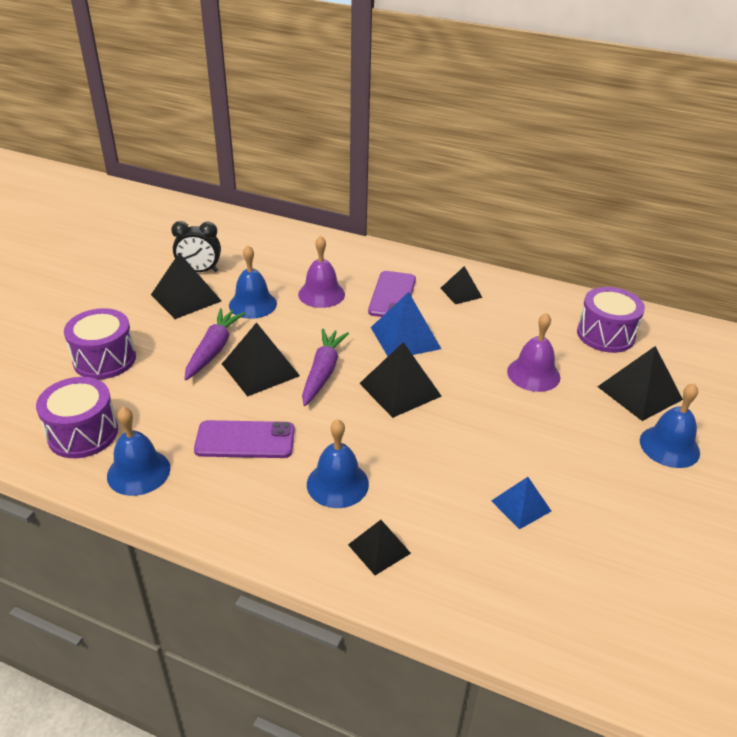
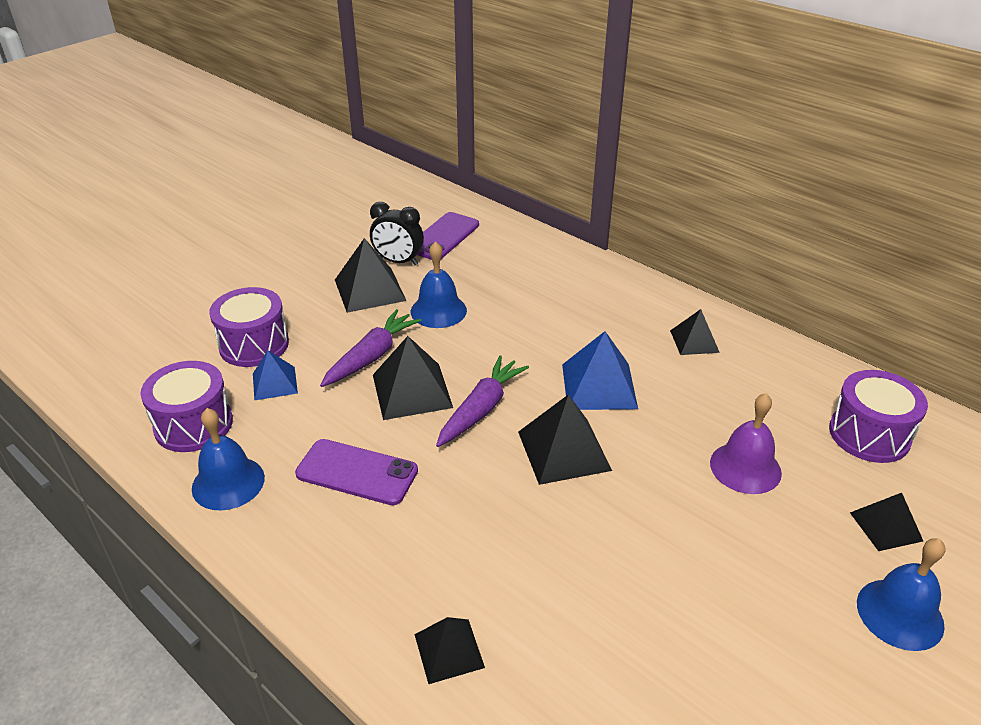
camera: 20 degrees right, 0 degrees up
(321, 294) = (522, 312): purple bell -> none
(337, 484) = (436, 553): blue bell -> none
(392, 295) = (606, 329): purple phone -> purple phone (443, 237)
(521, 505) = (653, 643): blue pyramid -> blue pyramid (274, 383)
(639, 393) = (886, 526): black pyramid -> black pyramid, size x0.61

